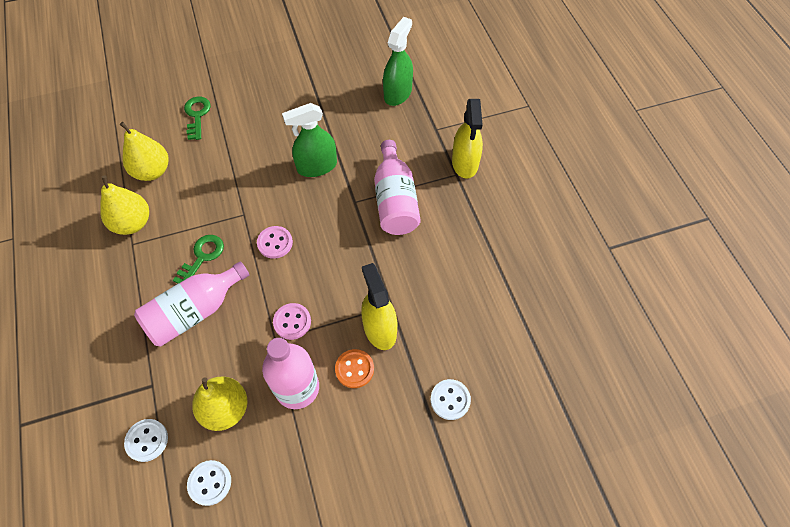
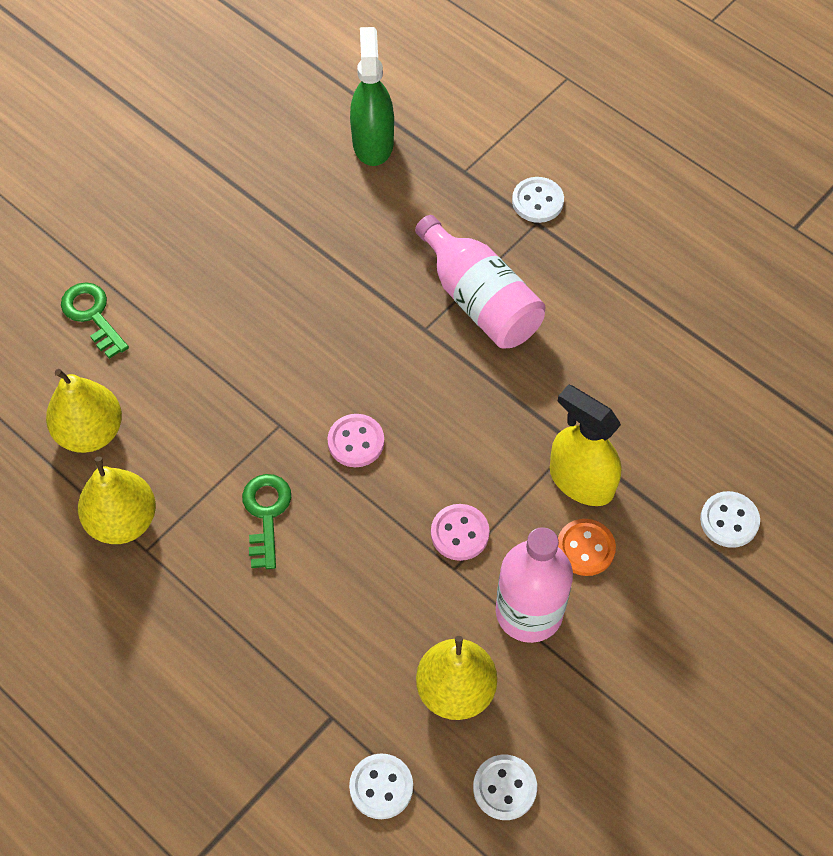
camera: 30 degrees left, 0 degrees up
(194, 312) = (314, 592): pink bottle -> none
(317, 166) = (334, 305): green spray bottle -> none
(465, 163) = (537, 201): yellow spray bottle -> white button

